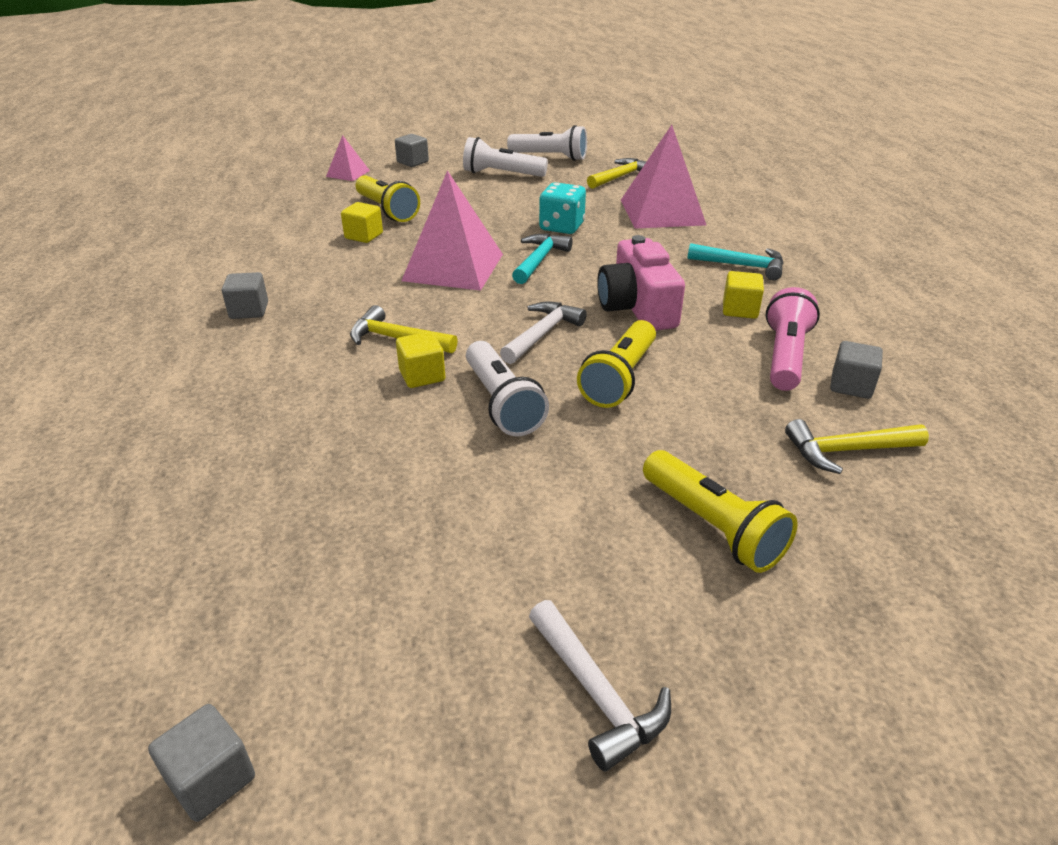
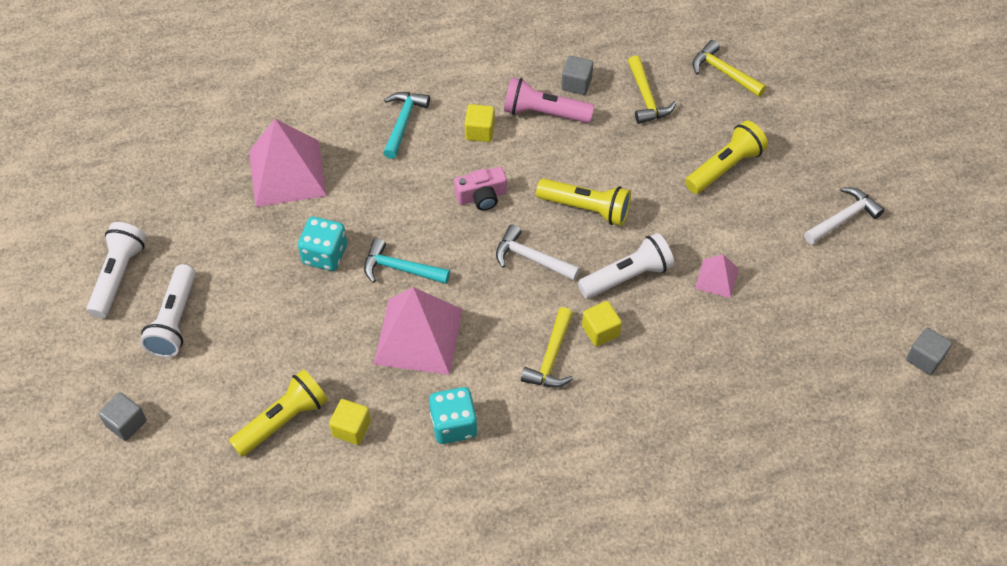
camera: 95 degrees left, 20 degrees up
(249, 310) = (516, 487): grey cube -> none
(341, 281) = (453, 425): none -> turquoise dice
(348, 173) = (163, 490): pink pyramid -> pink pyramid (717, 278)
(620, 177) = (188, 206): yellow hammer -> yellow hammer (723, 72)
(637, 307) = (482, 196): pink camera -> pink camera, size x0.61

